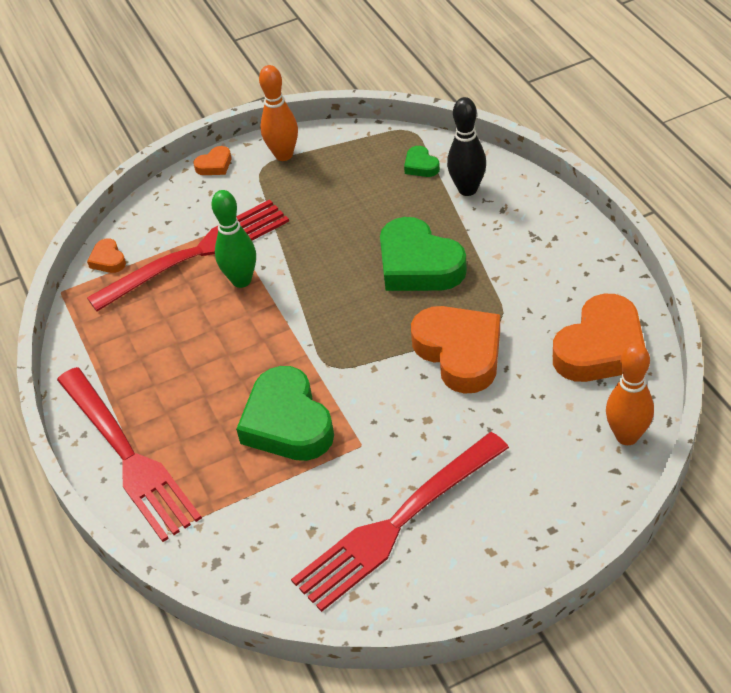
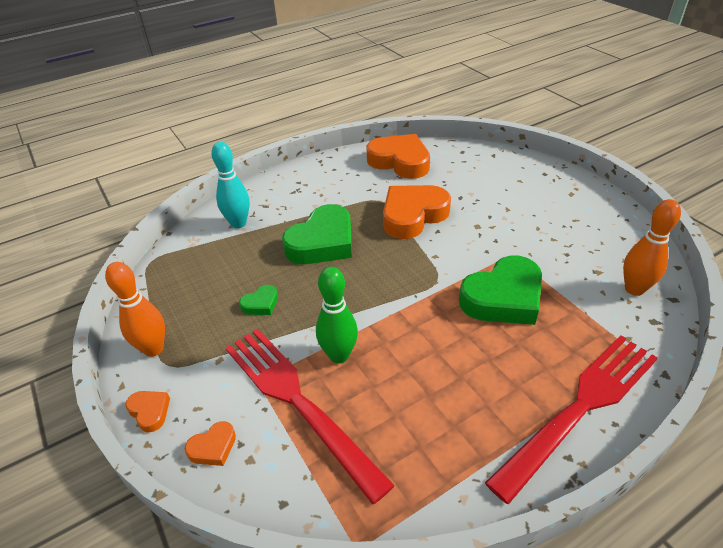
camera: 100 degrees left, 5 degrees down
(108, 260) = (301, 499): orange heart -> orange heart (213, 447)
(397, 523) = (570, 231): red fork -> none
(421, 165) = (201, 251): green heart -> green heart (261, 304)
(467, 189) = (238, 223): black bowling pin -> turquoise bowling pin
(627, 436) = (467, 152): orange bowling pin -> orange bowling pin (634, 289)

